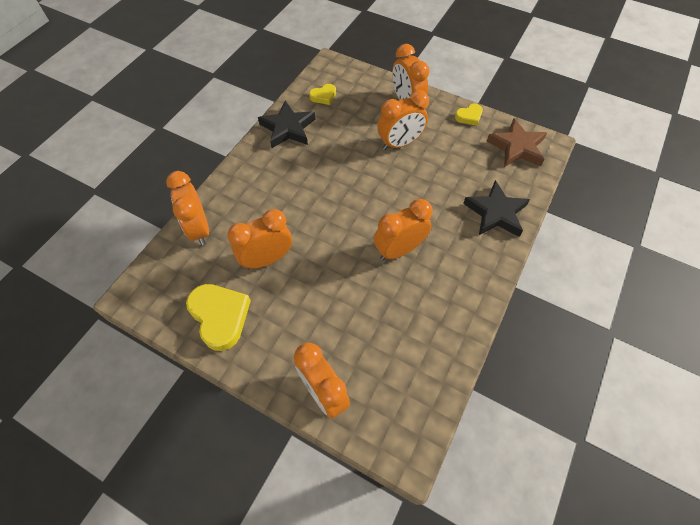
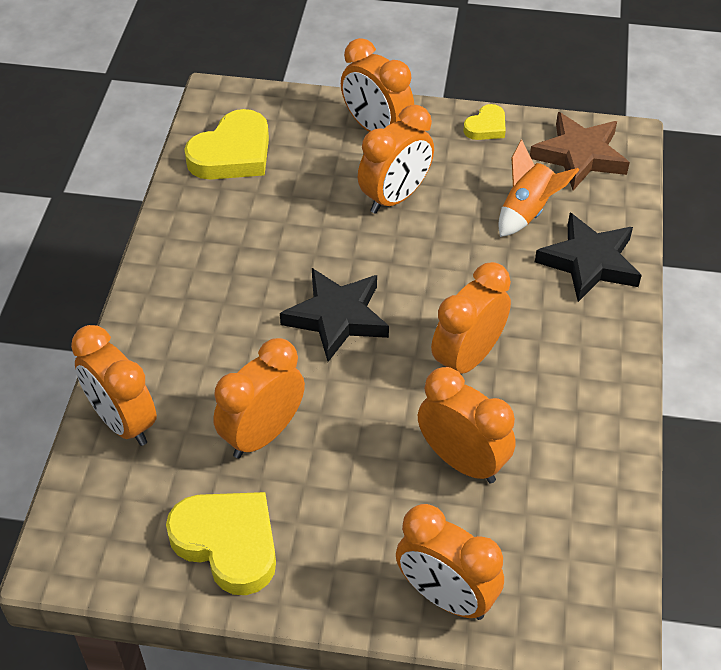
camera: 20 degrees left, 10 degrees down
(288, 128) = (196, 221): black star -> black star (337, 317)
(323, 96) = (232, 153): yellow heart -> yellow heart, size x1.90
(369, 311) = (462, 461): none -> orange clock
(472, 172) = (527, 211): none -> orange rocket

